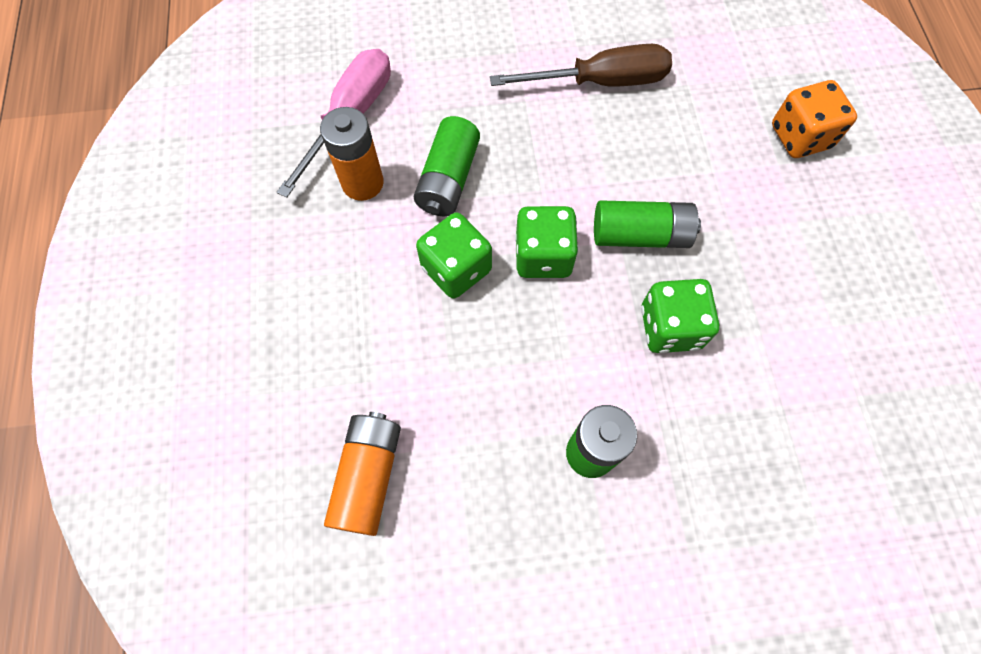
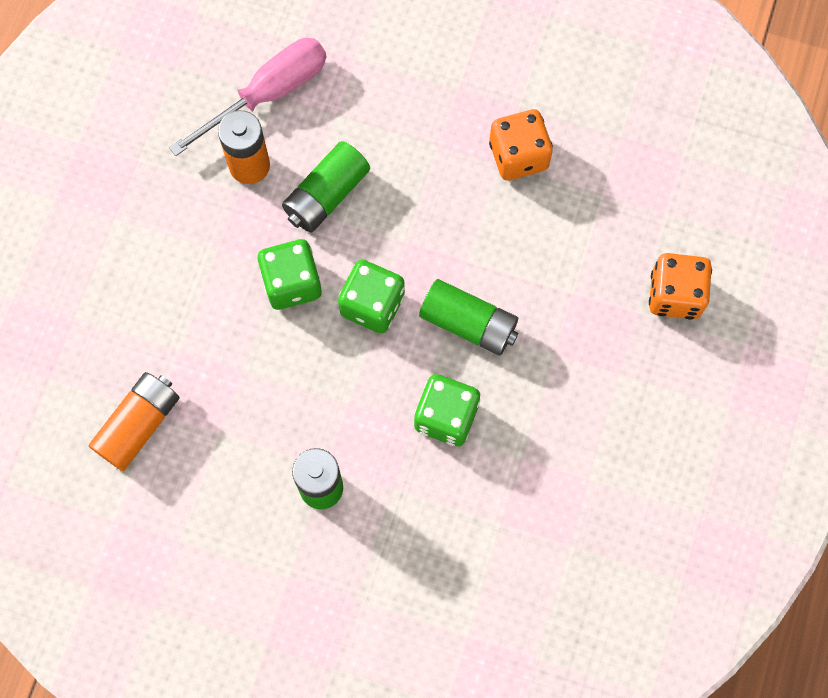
camera: 25 degrees right, 5 degrees up
(600, 82) = (518, 156): brown screwdriver -> orange dice

